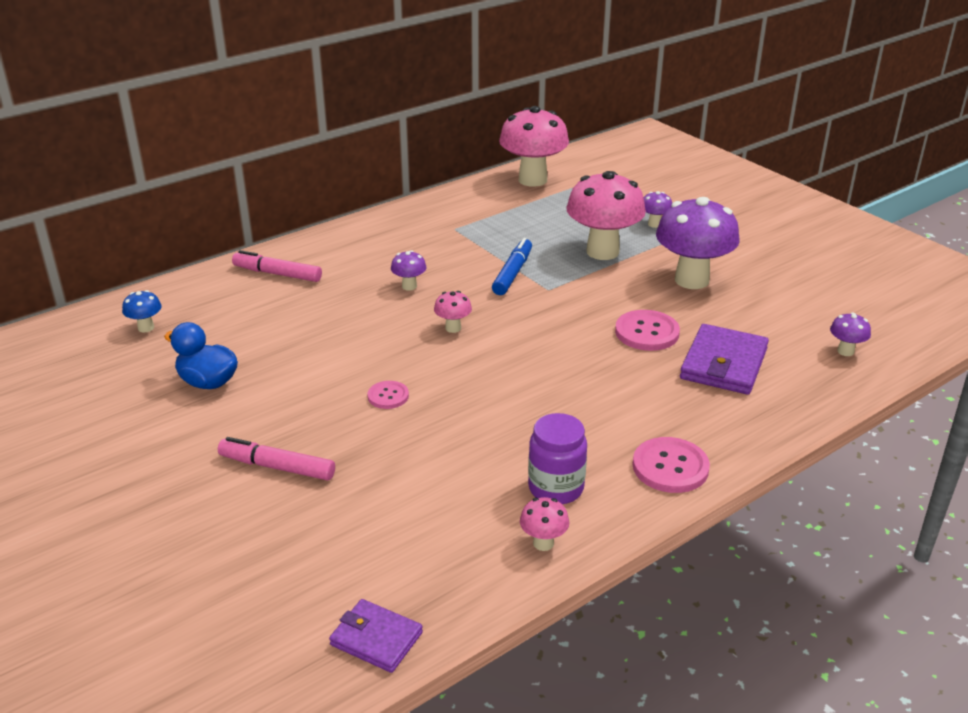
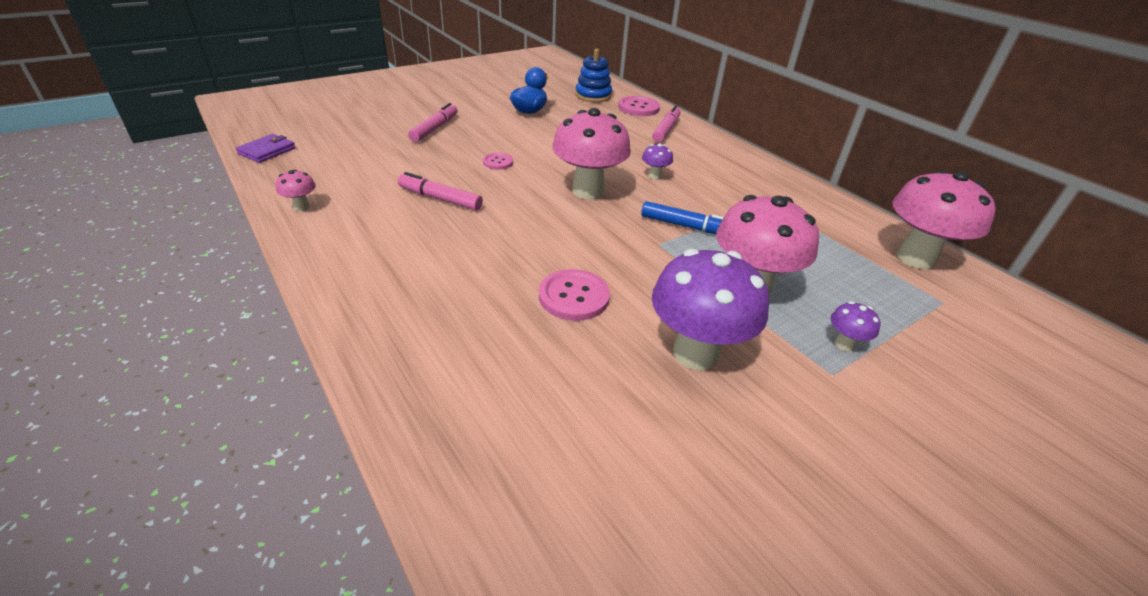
camera: 90 degrees right, 5 degrees up
(146, 328) = (593, 96): blue mushroom -> blue stacking toy
(453, 328) = (588, 191): pink mushroom -> pink mushroom, size x2.30
(494, 430) = (440, 199): none -> pink marker
(556, 488) = (356, 218): purple jar -> none
(670, 467) = (348, 276): pink button -> pink button (638, 108)
(724, 364) = (502, 345): purple wallet -> none
(845, 351) = (508, 482): purple mushroom -> none

